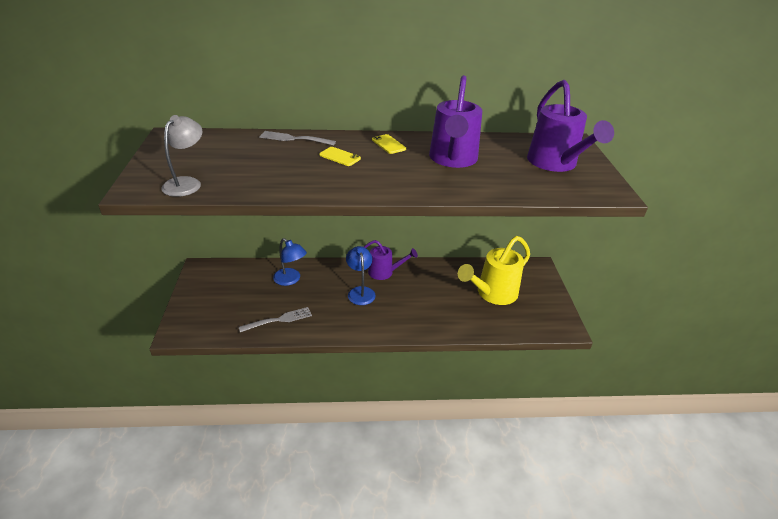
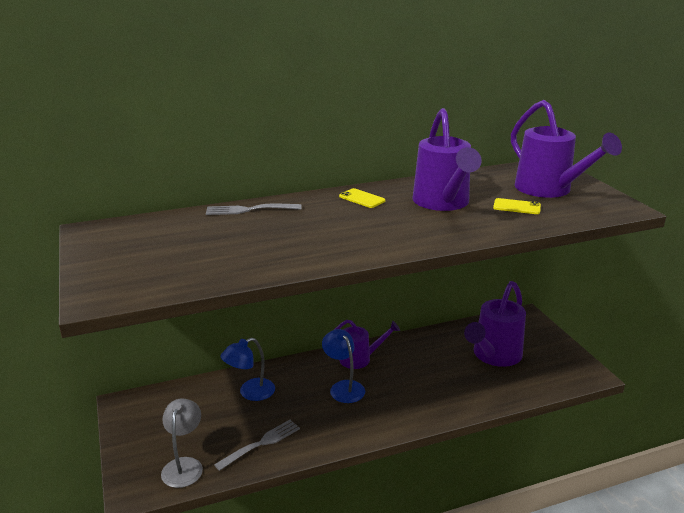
camera: 15 degrees left, 10 degrees down
(186, 183) = (157, 279): grey lamp -> grey lamp (184, 465)
(290, 280) = (250, 392): blue lamp -> blue lamp turned 120 degrees clockwise
(340, 157) = (318, 220): yellow phone -> yellow phone (517, 207)
(492, 294) = (494, 356): yellow watering can -> purple watering can

